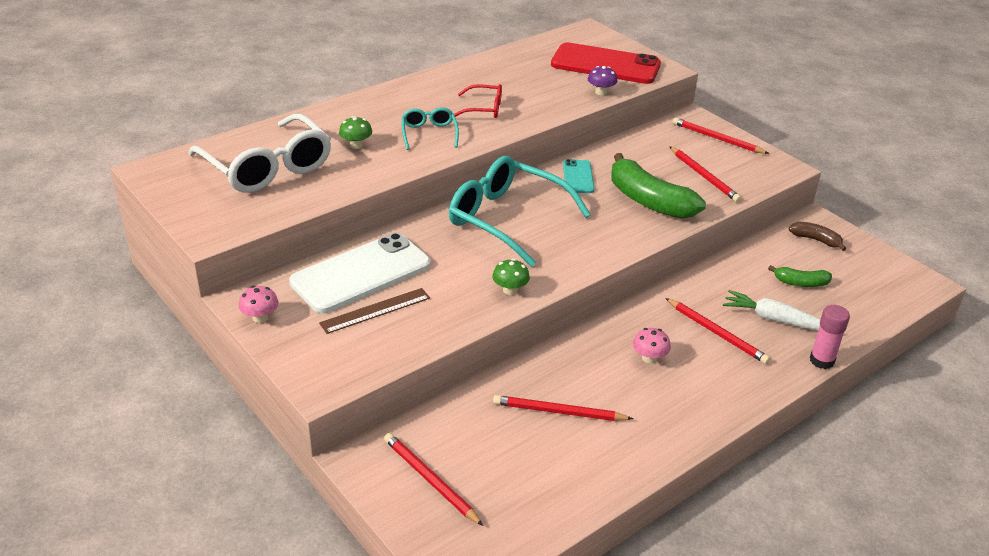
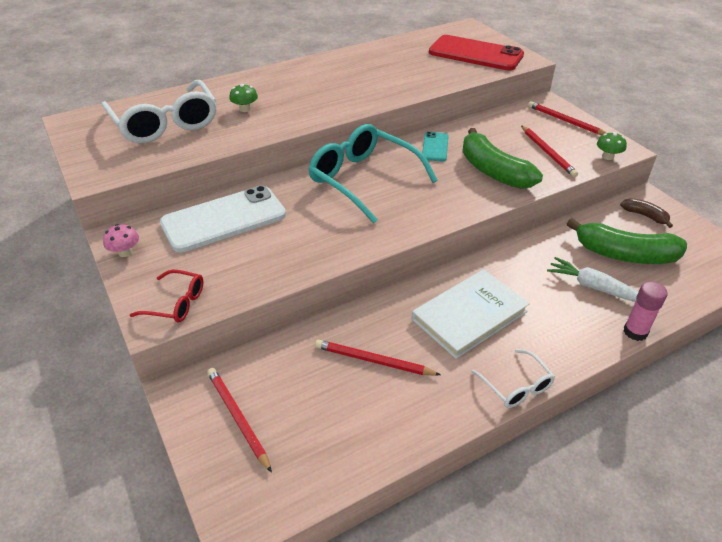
camera: 10 degrees right, 5 degrees up
(375, 310) = (225, 253): brown ruler -> none
(429, 134) = (309, 103): turquoise glasses -> none
(483, 109) = (361, 85): red glasses -> red glasses (176, 303)
(510, 290) = (349, 243): green mushroom -> green mushroom (607, 156)
(601, 92) = (466, 75): purple mushroom -> none
(649, 358) = (469, 315): pink mushroom -> white book
(711, 423) = (516, 386): none -> white glasses
(717, 333) = (537, 296): red pencil -> none
(800, 283) = (625, 255): green banana -> green banana, size x2.00

